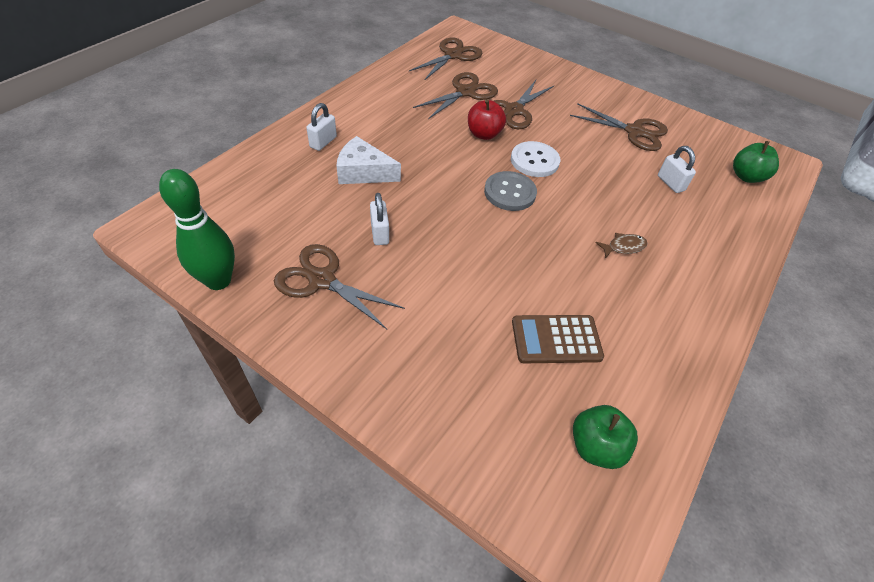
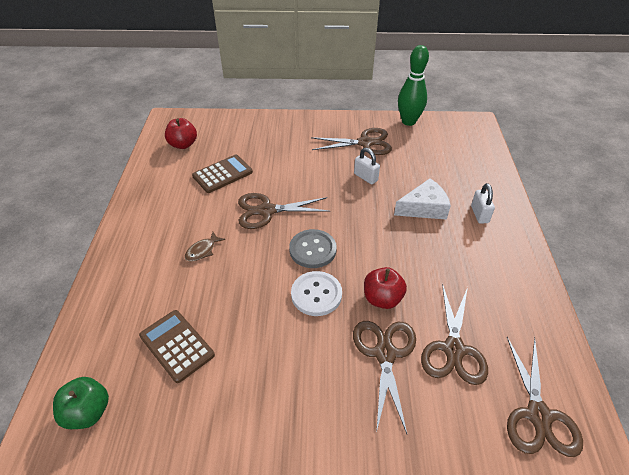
camera: 150 degrees right, 5 degrees down
(596, 446) = (183, 144): green apple -> red apple
(634, 131) = (239, 410): brown scissors -> brown scissors (267, 211)
(670, 183) = (177, 345): white padlock -> brown calculator

